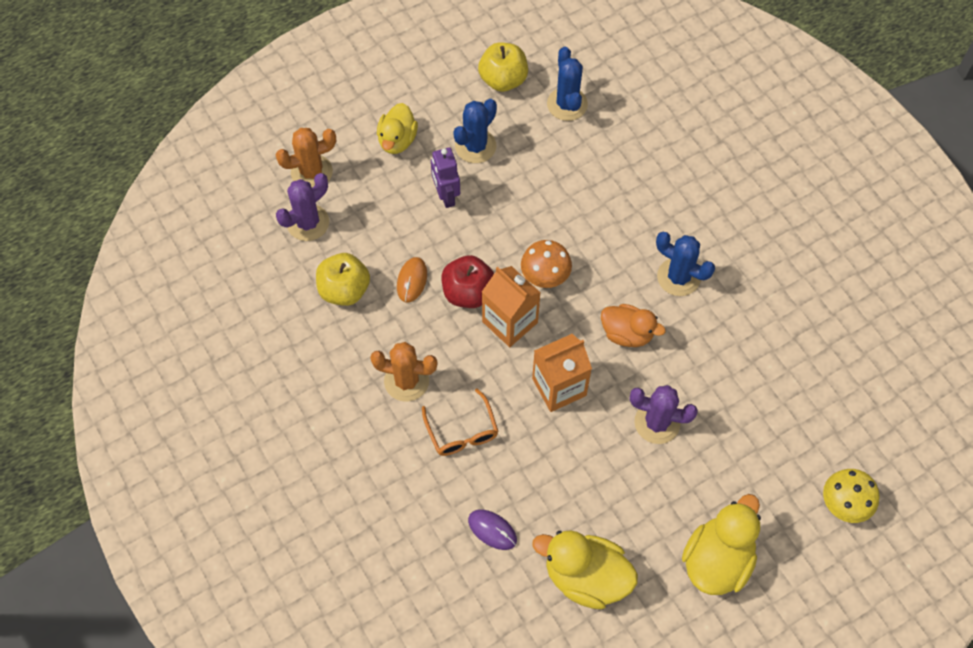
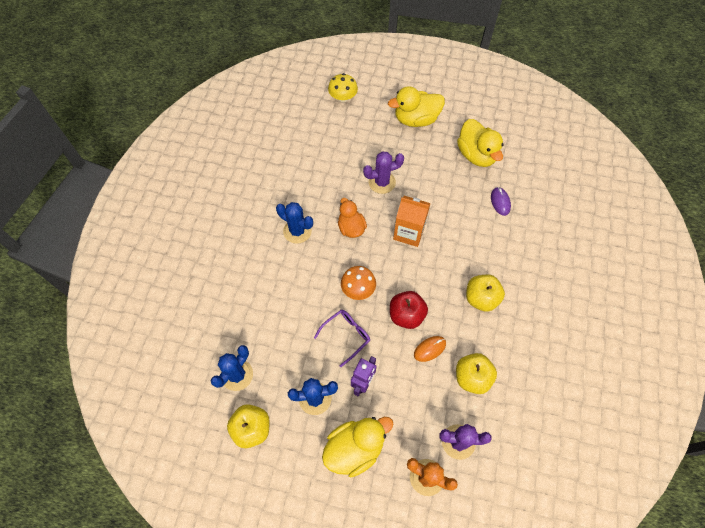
camera: 135 degrees left, 0 degrees up
(397, 140) = (355, 448): yellow duck -> yellow duck, size x1.50
(406, 381) = (481, 298): orange cactus -> yellow apple
(462, 431) = (475, 252): orange glasses -> none
(507, 221) = (346, 336): none -> purple glasses
(510, 322) = (400, 282): orange carton -> none
(657, 423) = (382, 182): purple cactus -> purple cactus turned 75 degrees counterclockwise
(678, 277) = (297, 231): blue cactus -> blue cactus turned 45 degrees counterclockwise

